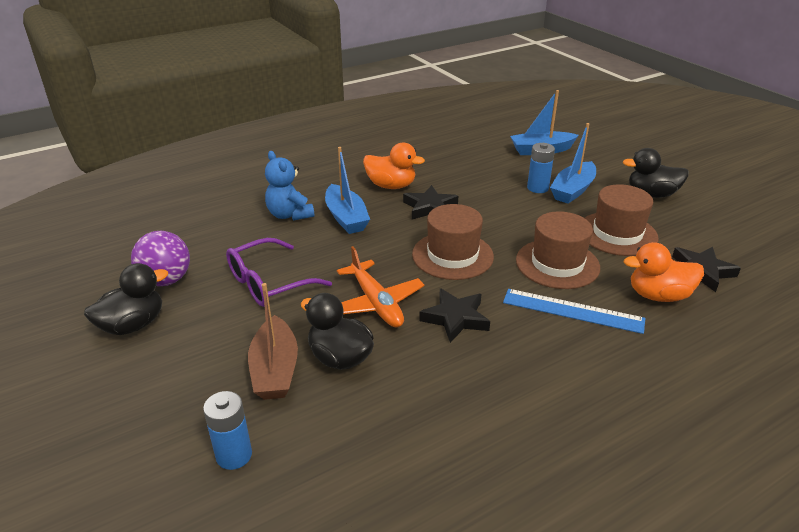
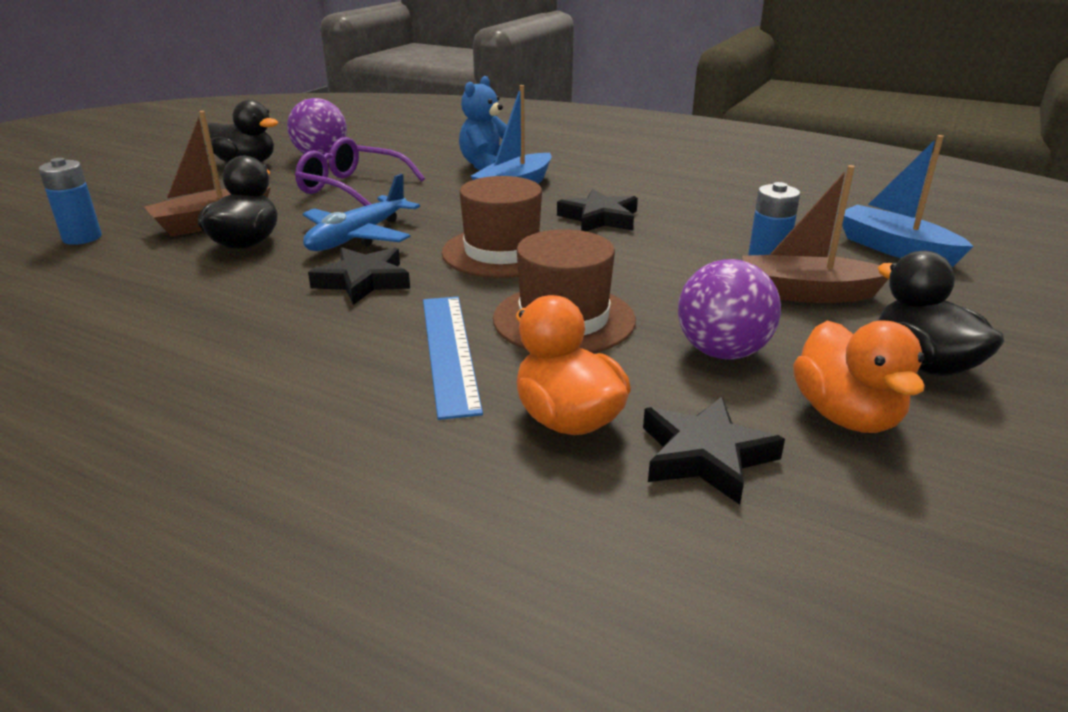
camera: 60 degrees right, 5 degrees down
(376, 303) = (358, 237): orange plane -> blue plane
(391, 186) = (620, 190): orange duck -> orange duck (846, 416)
(573, 190) = (807, 293): blue boat -> brown boat
(617, 234) = (722, 352): brown hat -> purple ball

